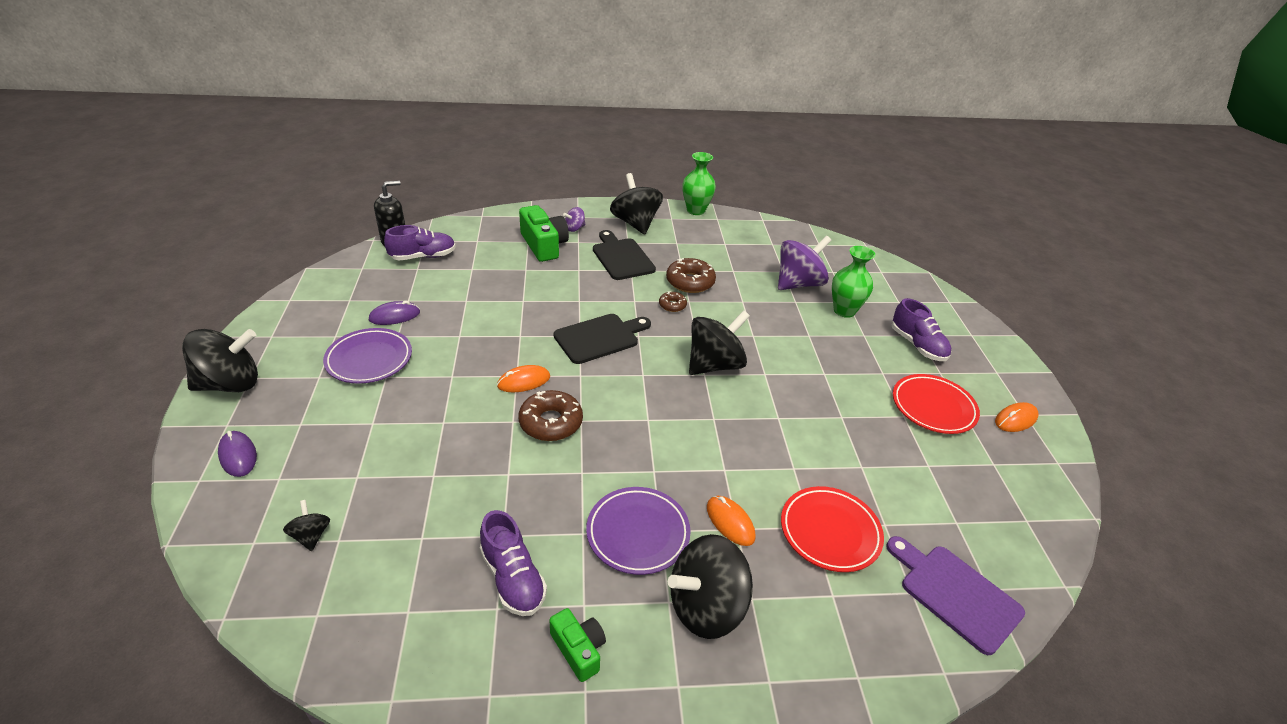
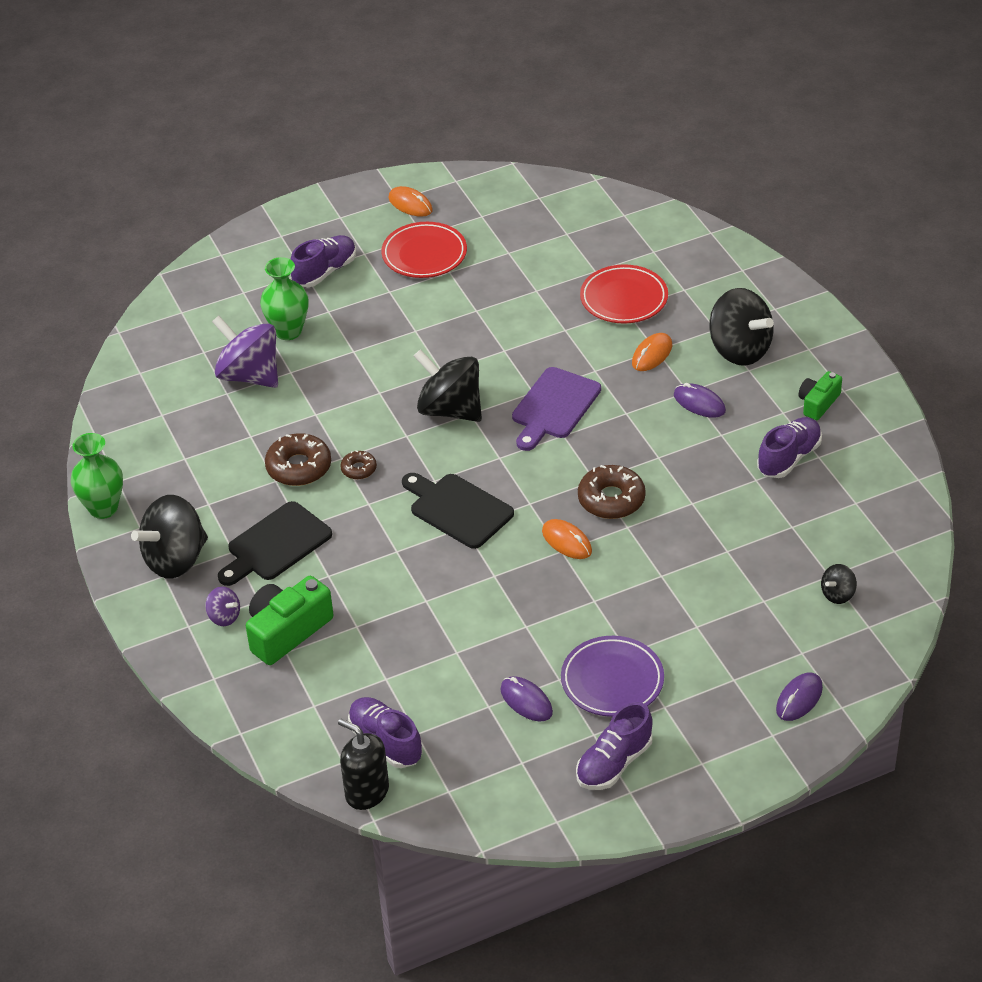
camera: 105 degrees left, 5 degrees up
(230, 384) = (721, 773): black spinning top -> none
(301, 337) = (614, 763): none -> purple shoe
(638, 533) = (699, 403): purple plate -> purple mouse
(955, 594) = (640, 230): purple cutting board -> purple cutting board (554, 407)

